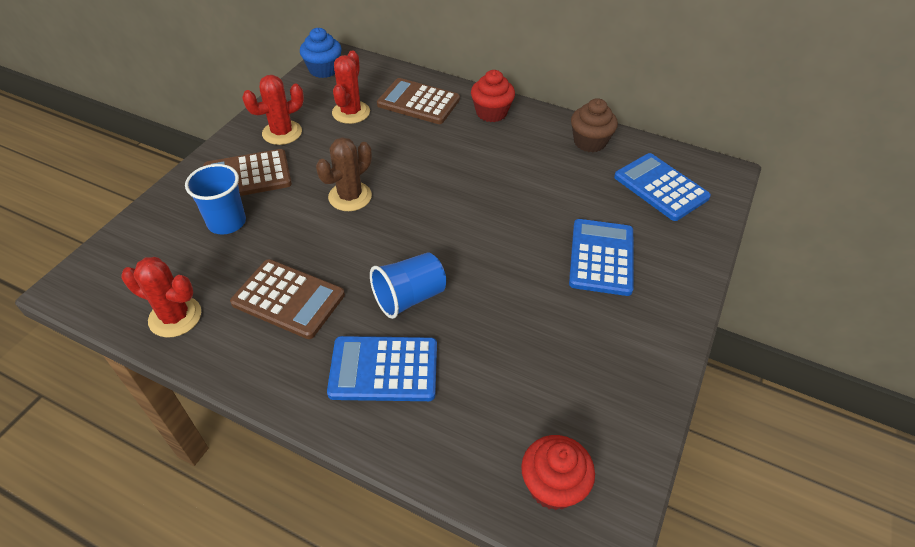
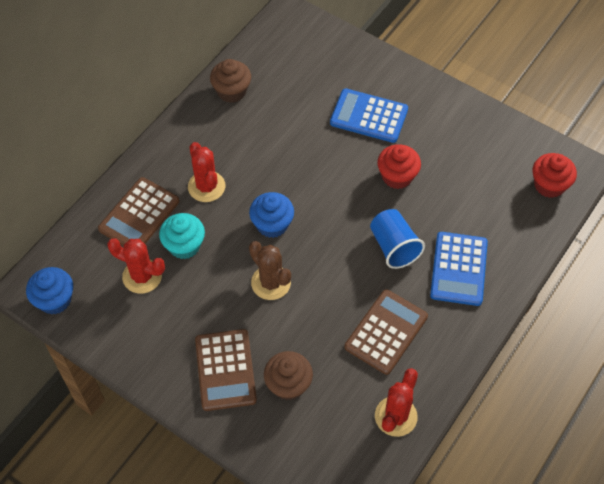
camera: 80 degrees left, 10 degrees up
(227, 222) = (288, 384): blue cup -> brown cupcake
(282, 133) = (162, 340): red cactus -> red cactus (206, 186)
(388, 133) = (184, 245): none -> turquoise cupcake
(423, 190) = (272, 224): none -> blue cupcake
(491, 113) = (171, 157): red cupcake -> red cupcake (397, 176)
(660, 187) = (298, 59): blue calculator -> none

